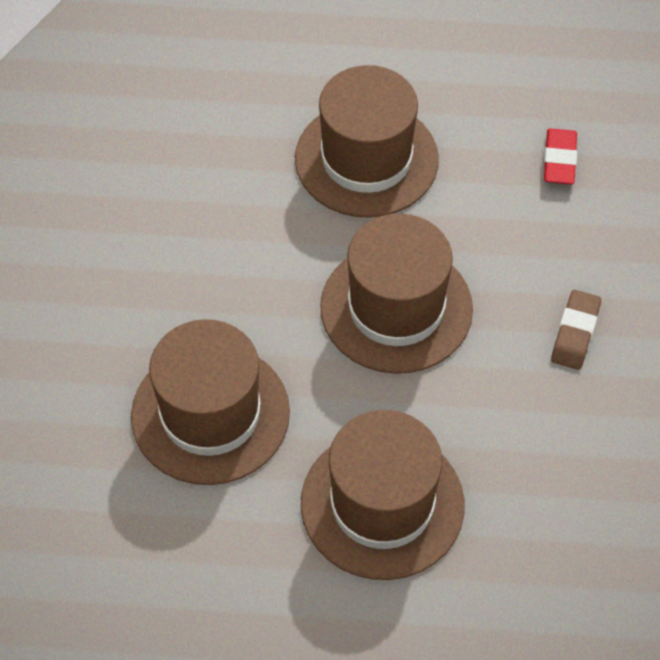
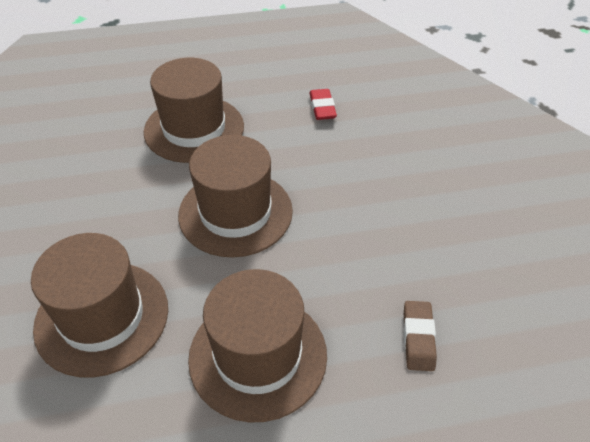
camera: 15 degrees left, 10 degrees down
(575, 333) = (367, 203): brown eraser -> brown eraser (418, 338)

